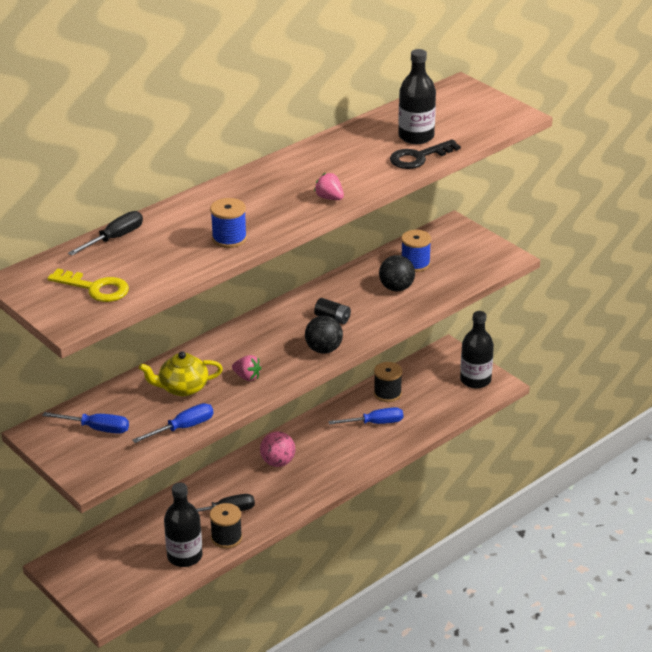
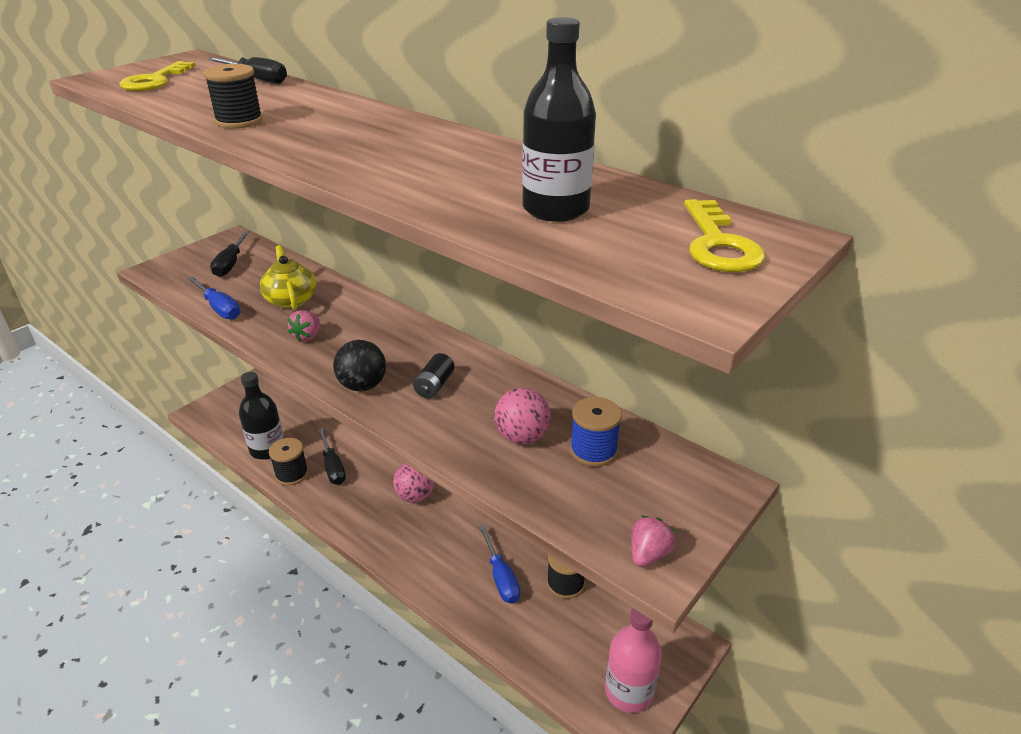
camera: 80 degrees right, 0 degrees up
(97, 428) = (231, 264): blue screwdriver -> black screwdriver
(229, 238) = (239, 121): blue spool -> black spool
(329, 198) = (339, 163): pink strawberry -> pink strawberry (648, 554)
(396, 288) = (521, 437): black ball -> pink ball
(419, 157) = (480, 215): black key -> none
(464, 102) = (718, 244): none -> yellow key
(475, 380) = (628, 691): black bottle -> pink bottle

